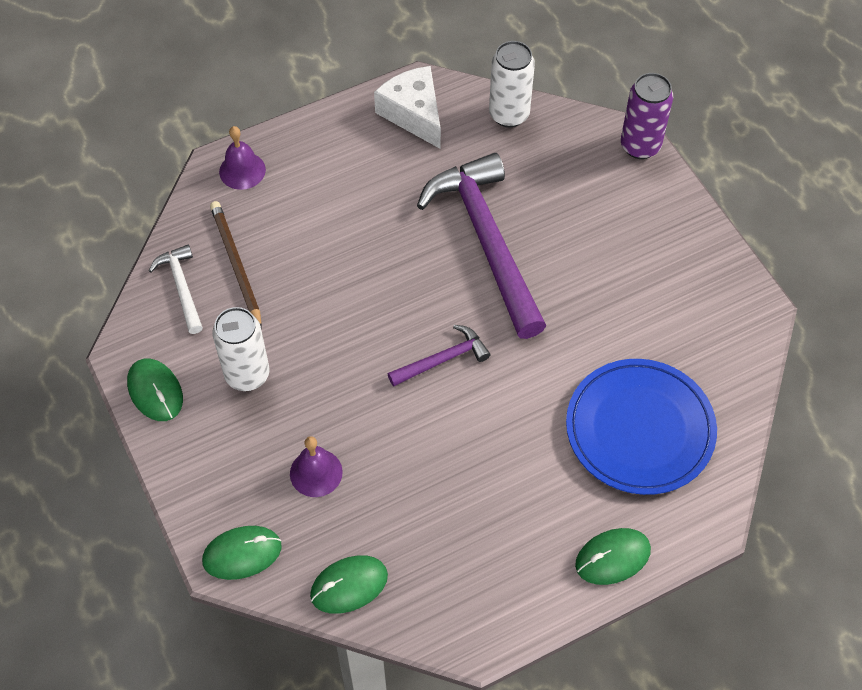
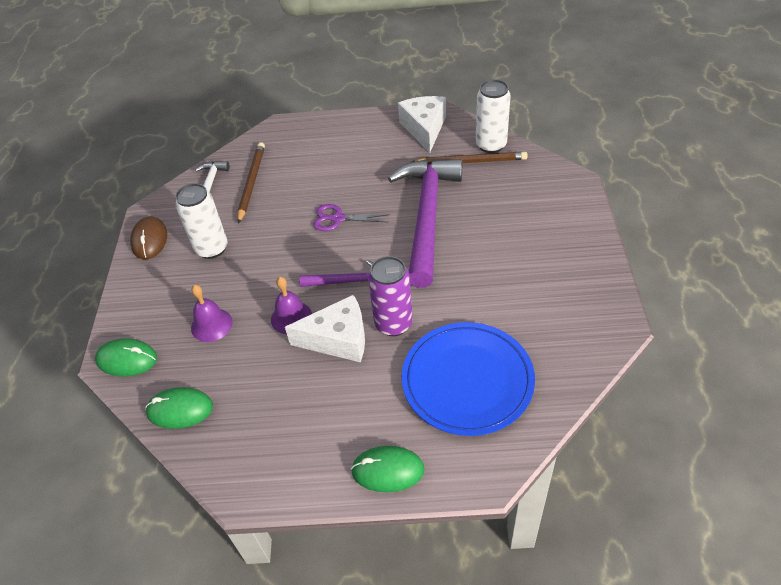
camera: 30 degrees right, 10 degrees down
(155, 391) = (149, 240): green mouse -> brown mouse
(242, 170) = (293, 132): purple bell -> purple bell (291, 317)
(381, 279) = (338, 218): none -> purple scissors
(475, 434) = (338, 339): none -> white cheese
(497, 146) = (471, 161): none -> brown pencil
(640, 146) = (579, 188): purple can -> purple can (393, 324)

